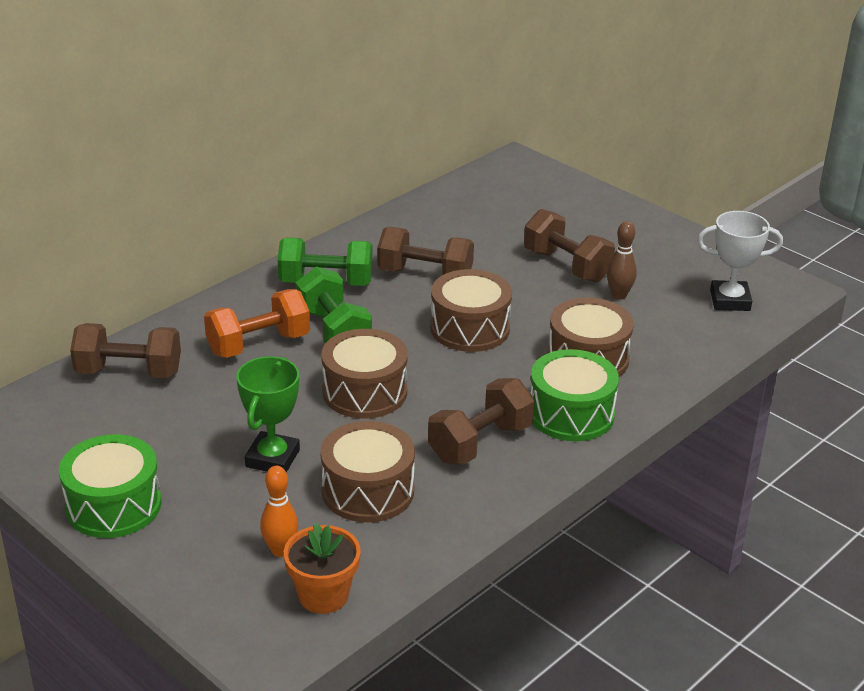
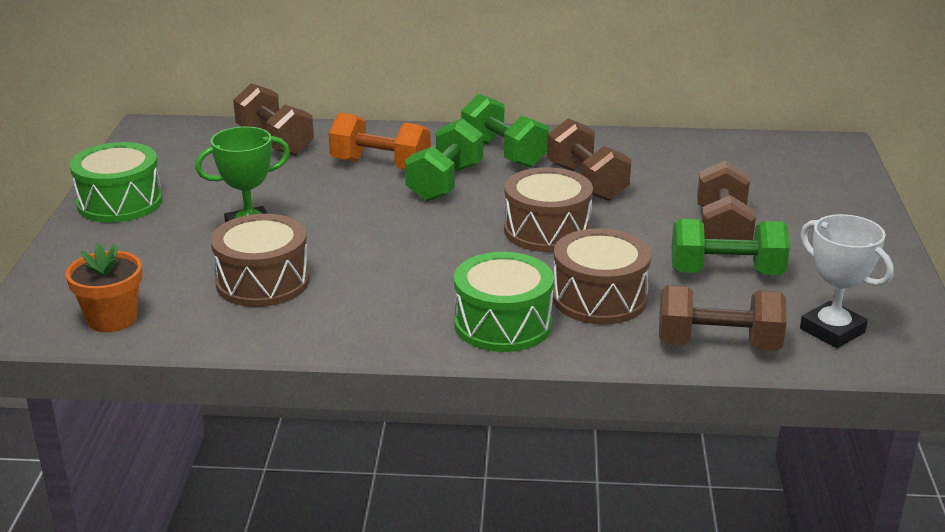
camera: 50 degrees right, 5 degrees down
(280, 550) = (145, 280): orange bowling pin -> none
(365, 392) = (387, 227): brown drum -> none
(480, 443) = (395, 301): brown dumbbell -> brown dumbbell (718, 345)
(619, 295) = (726, 273): brown bowling pin -> green dumbbell

